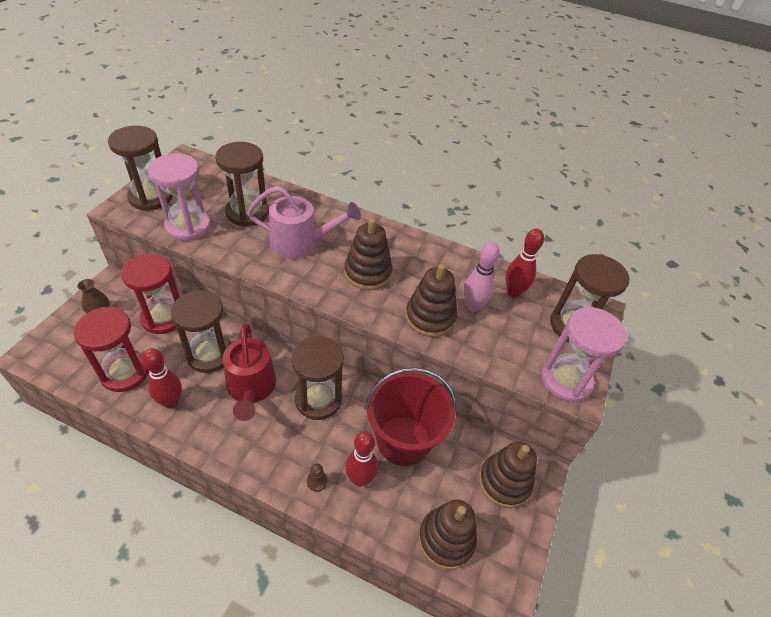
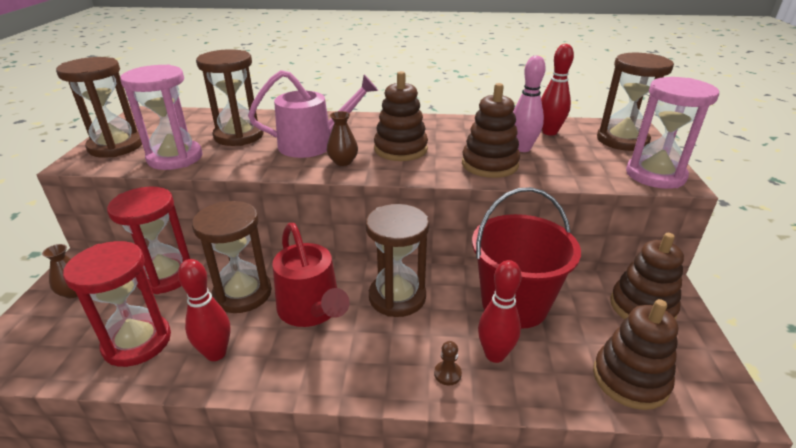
camera: 15 degrees left, 15 degrees down
(312, 273) = (343, 162): none -> brown vase

